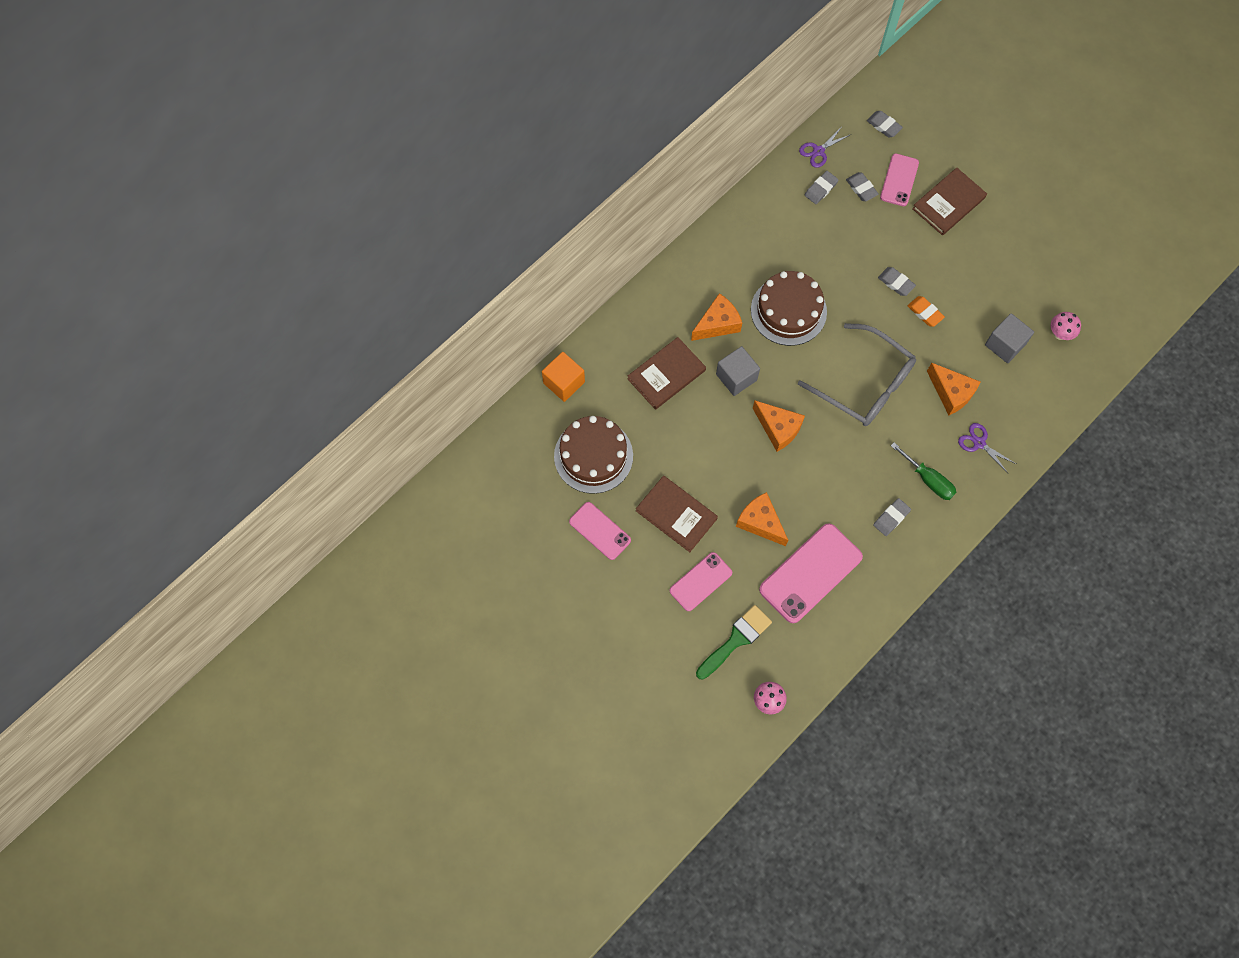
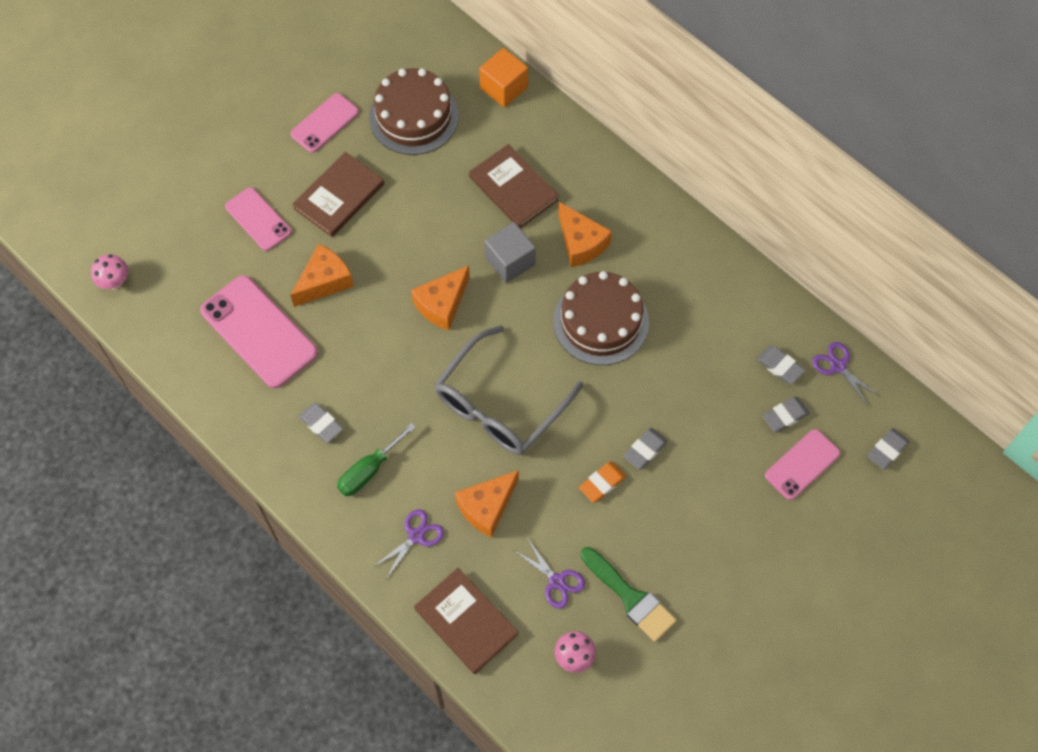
camera: 90 degrees right, 5 degrees down
(736, 640) = (187, 253): green brush -> green brush (630, 597)
(899, 180) = (802, 464): pink phone -> pink phone turned 60 degrees counterclockwise
(948, 203) = (771, 526): brown book -> brown book (466, 621)
(1005, 344) = (557, 581): grey cube -> purple scissors

